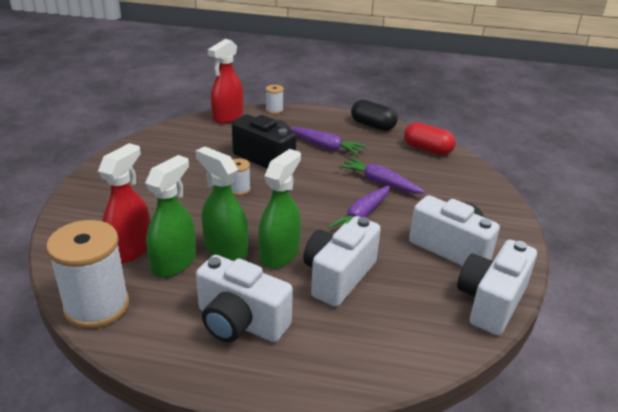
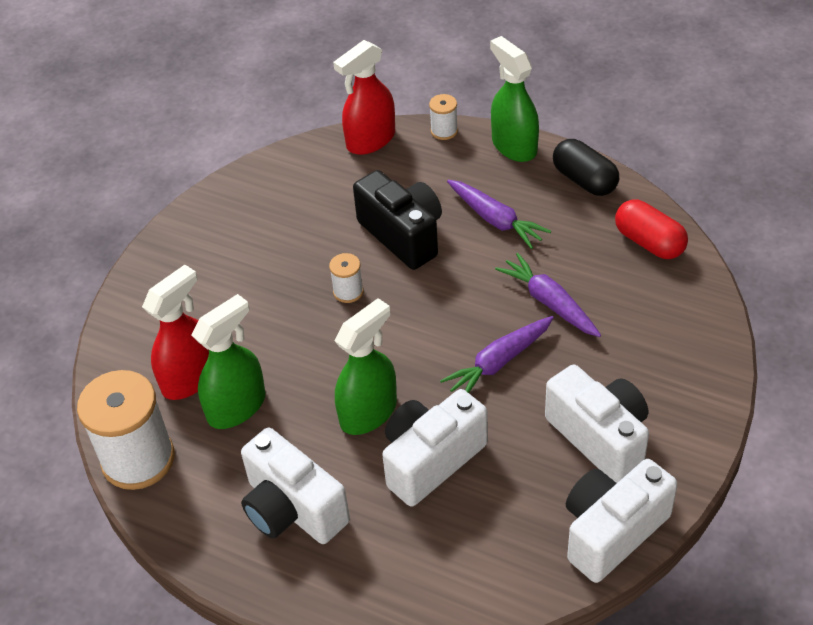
camera: 20 degrees right, 15 degrees up
(225, 249) = (303, 394): green spray bottle -> green spray bottle (514, 146)

